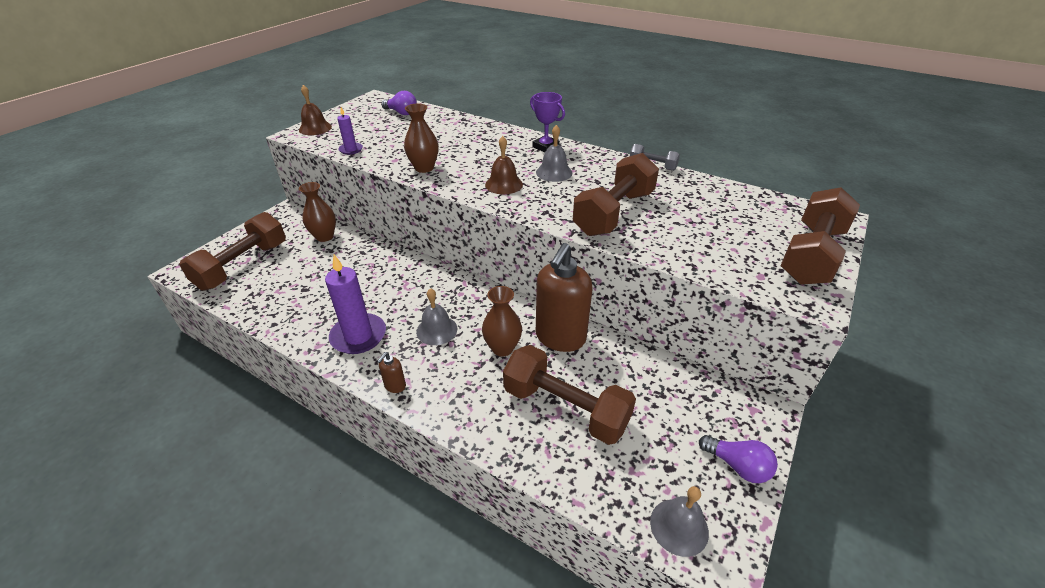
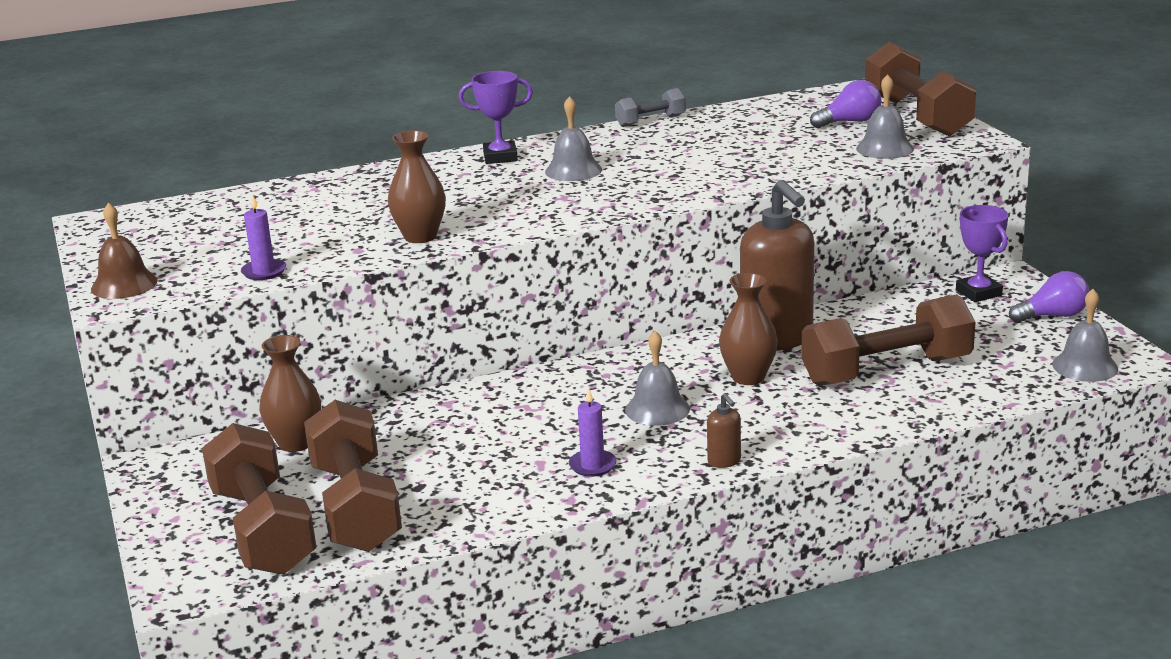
camera: 50 degrees left, 15 degrees down
(358, 336) = (592, 465): purple candle -> purple candle, size x0.52
(401, 113) = (202, 214): purple light bulb -> purple light bulb (849, 122)
(504, 184) = (552, 203): brown bell -> none
(614, 213) = (715, 168): brown dumbbell -> brown dumbbell (355, 506)
(724, 404) = (978, 293): none -> purple trophy
(735, 264) = (884, 148): none -> grey bell

